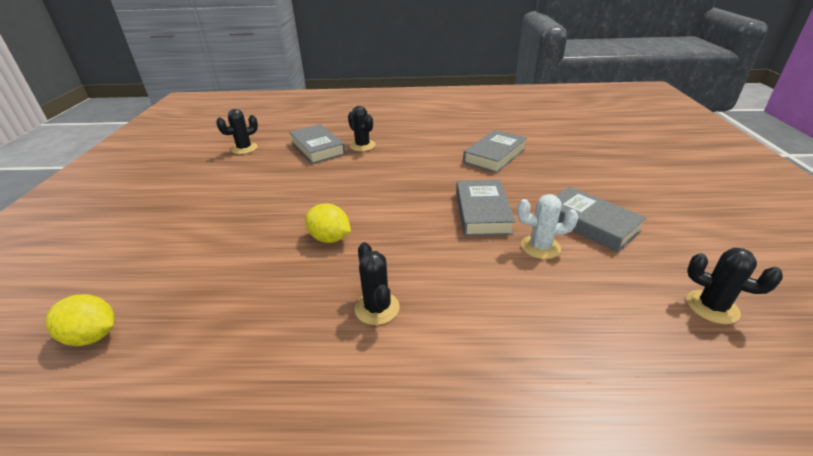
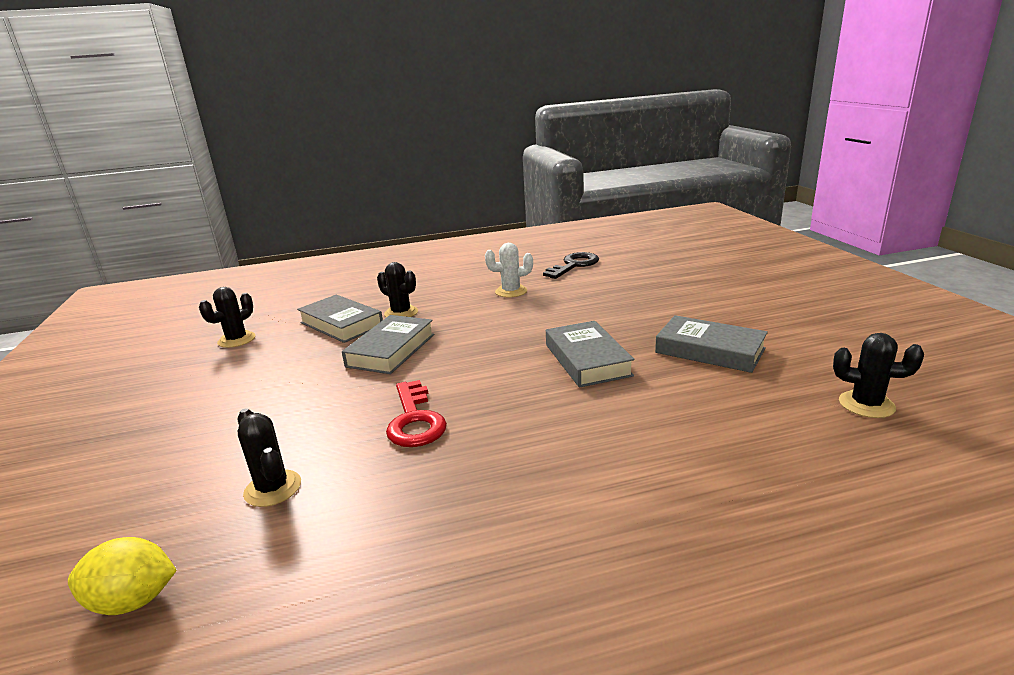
camera: 15 degrees left, 10 degrees down
(330, 238) = (414, 420): yellow lemon -> red key
(377, 308) = (515, 481): black cactus -> black cactus (273, 488)
(495, 155) = (570, 300): grey book -> grey book (391, 350)
(512, 124) = (574, 265): none -> black key
(540, 247) = (669, 383): white cactus -> white cactus (511, 291)

